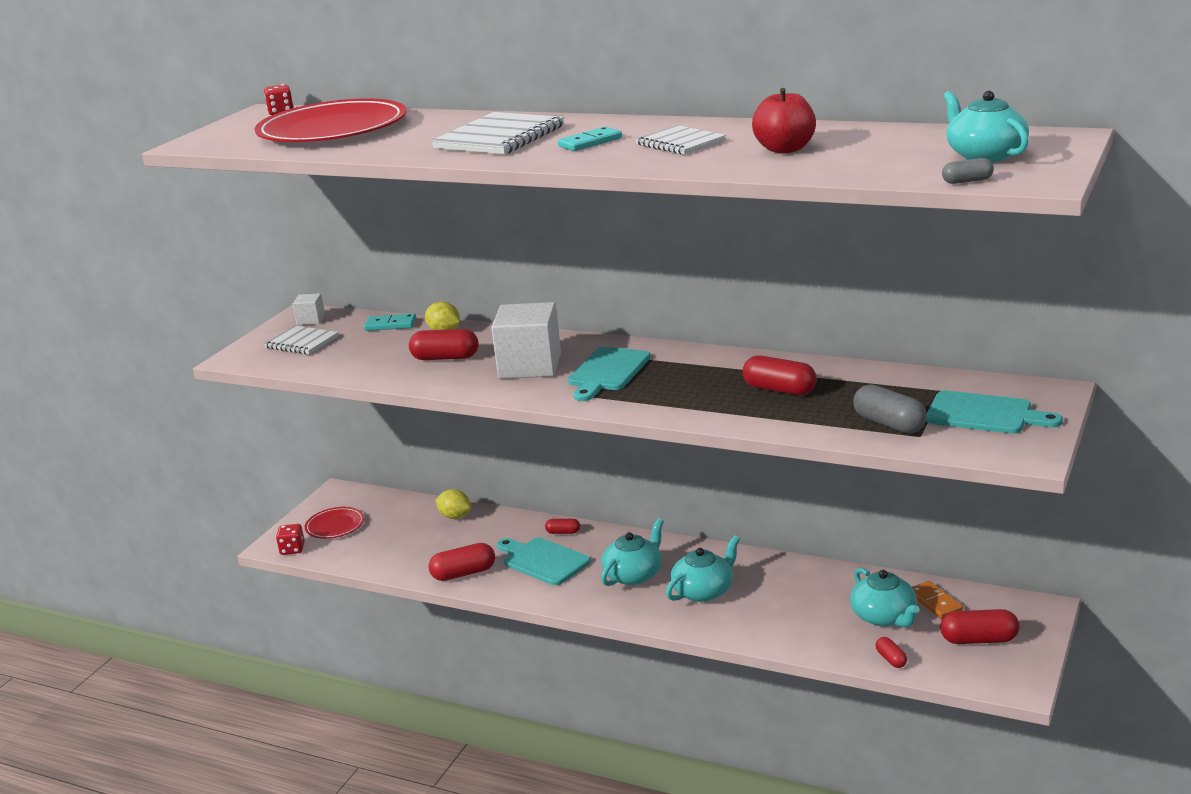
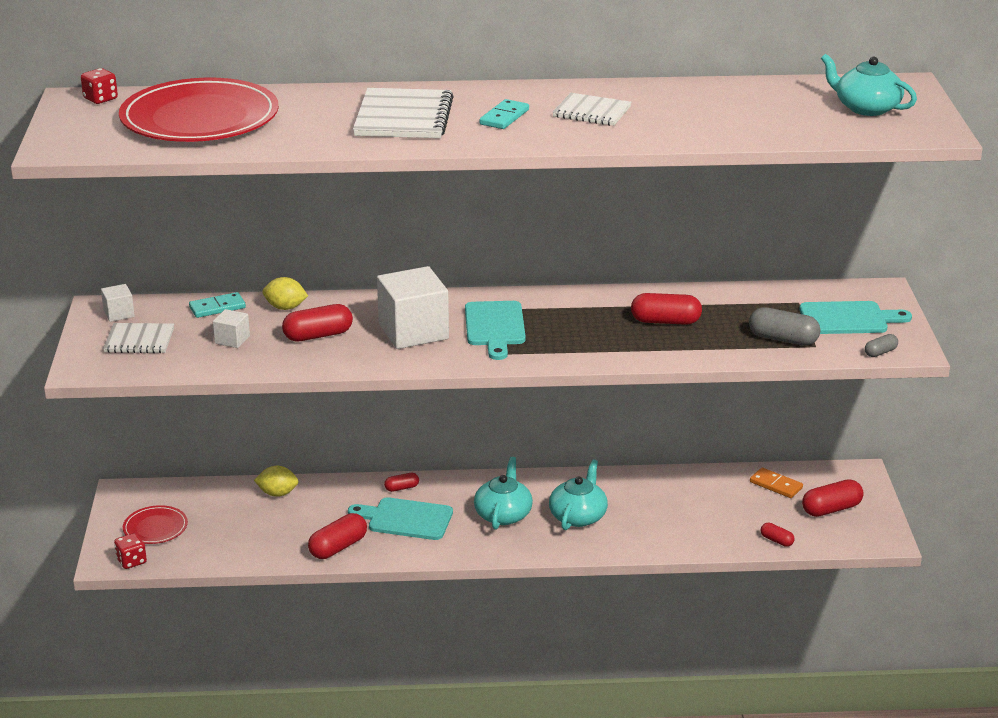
camera: 30 degrees left, 5 degrees up
(373, 351) = (232, 340): none -> white cube
(785, 149) = (695, 113): red apple -> none
(884, 617) = (745, 506): turquoise teapot -> none
(967, 181) = (882, 137): grey capsule -> grey capsule (880, 352)

